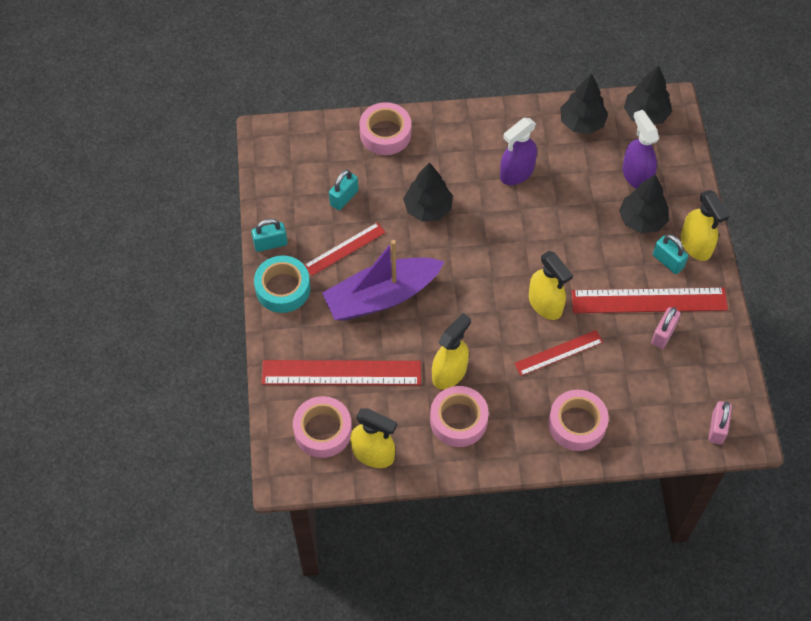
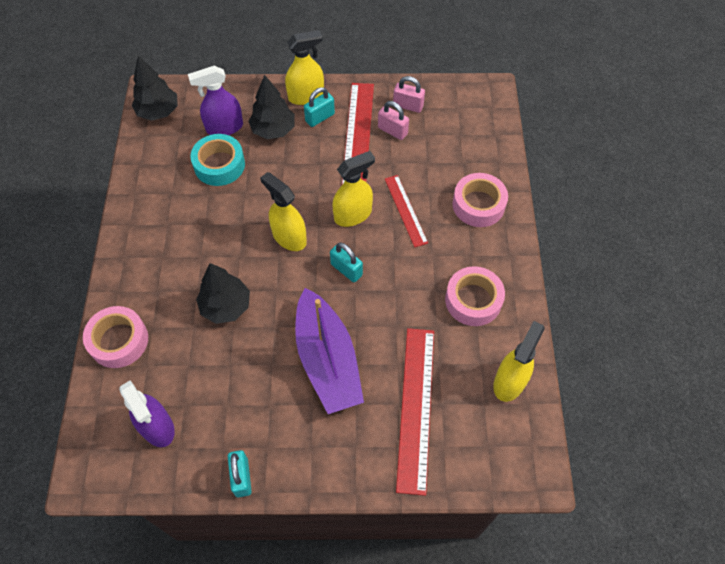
camera: 85 degrees left, 0 degrees up
(283, 288) = (304, 465): turquoise tape -> turquoise tape (219, 165)
(323, 430) = (483, 431): pink tape -> none
(344, 198) = (195, 390): turquoise padlock -> turquoise padlock (346, 269)
(344, 249) = (262, 394): red ruler -> none
(449, 373) = (421, 303): yellow spray bottle -> yellow spray bottle (289, 237)
(516, 173) = (199, 222): purple spray bottle -> purple spray bottle (157, 427)
(582, 123) = (154, 161): black tree -> none
(717, 428) = (484, 108): pink padlock -> pink padlock (408, 106)

